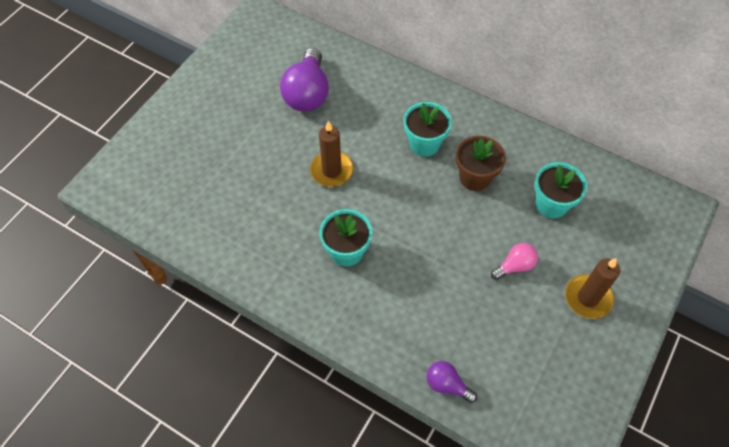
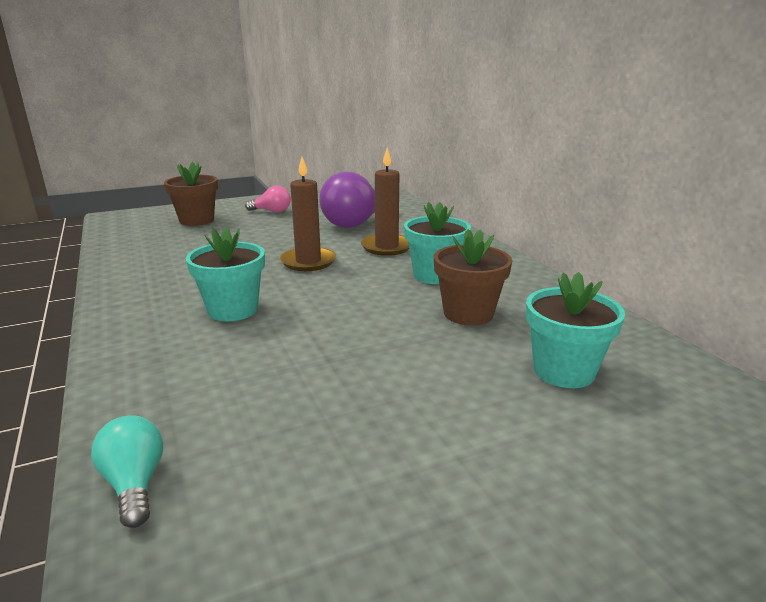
camera: 35 degrees right, 35 degrees down
(177, 155) = (197, 220): none -> brown flower pot
(447, 385) = (135, 484): purple light bulb -> turquoise light bulb
(514, 266) = (429, 405): pink light bulb -> pink light bulb (272, 211)
(588, 298) = (528, 504): brown candle -> brown candle (386, 247)

